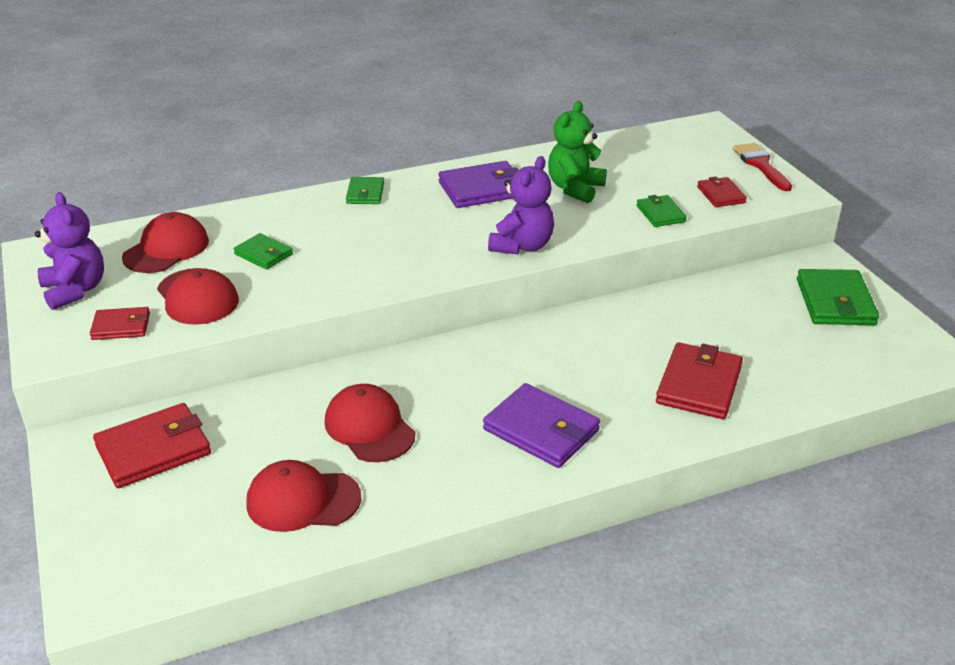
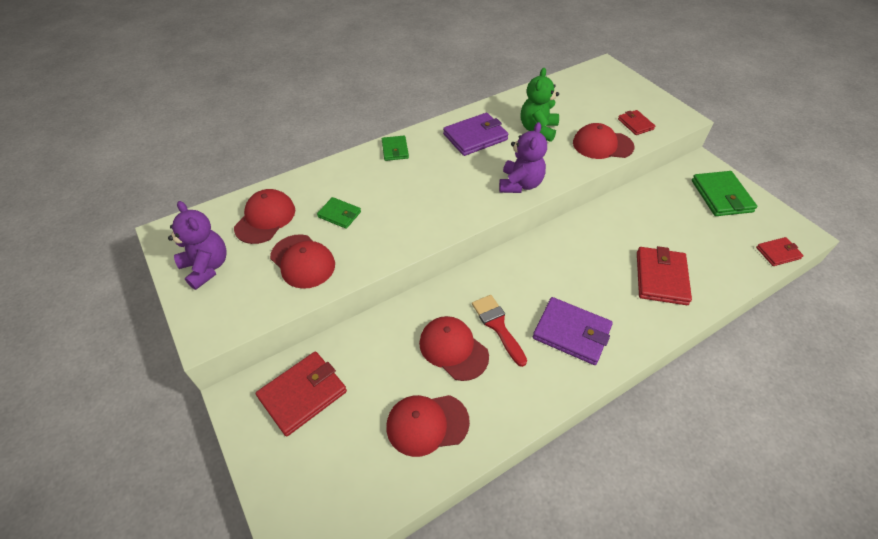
camera: 10 degrees left, 15 degrees up
(121, 326) = (253, 298): red wallet -> red wallet (778, 253)
(660, 214) = (602, 145): green wallet -> red cap
(760, 165) = (651, 96): red brush -> red brush (497, 326)

